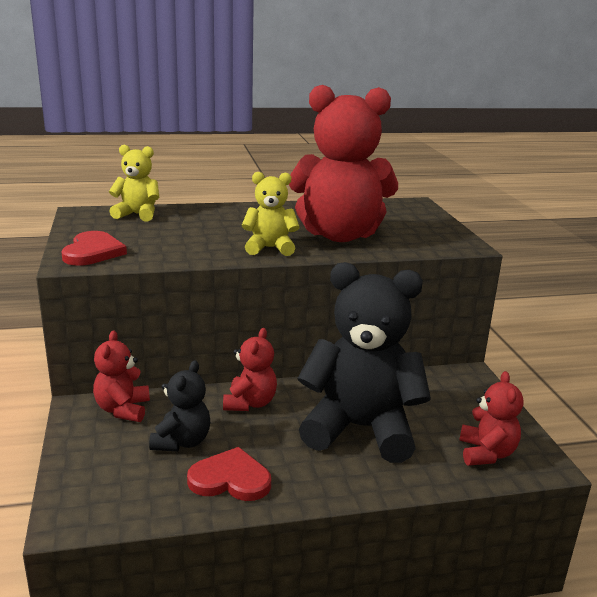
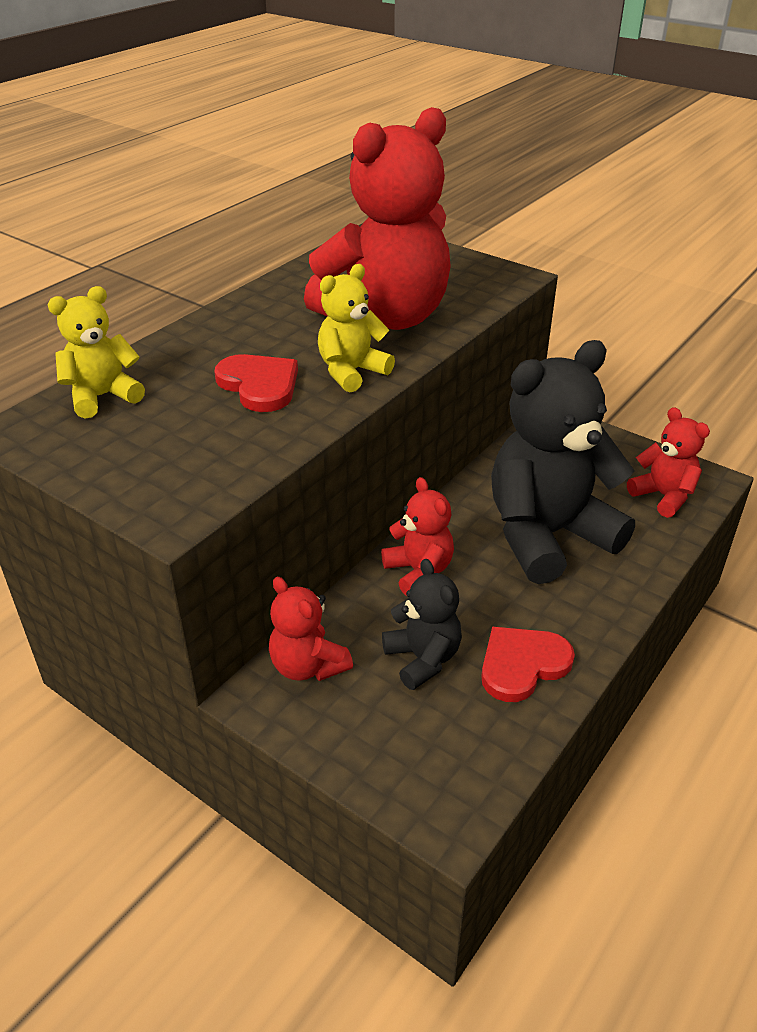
camera: 40 degrees left, 15 degrees up
(93, 252) = (166, 486): red heart -> red heart (259, 385)

